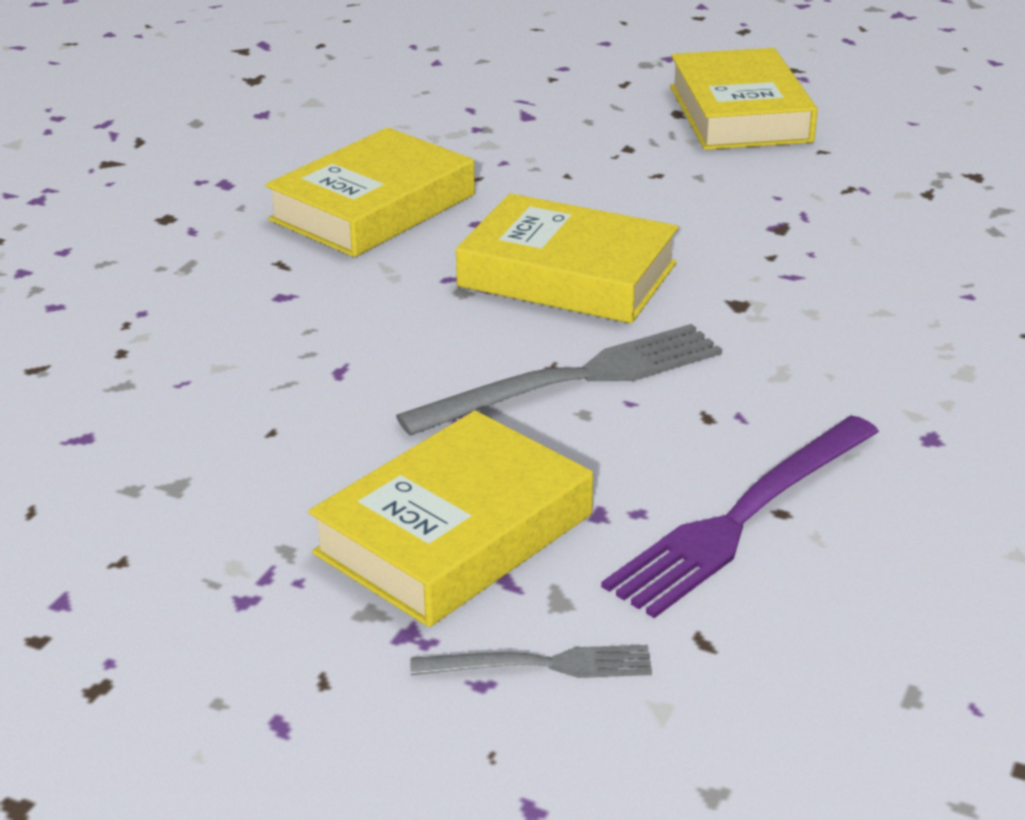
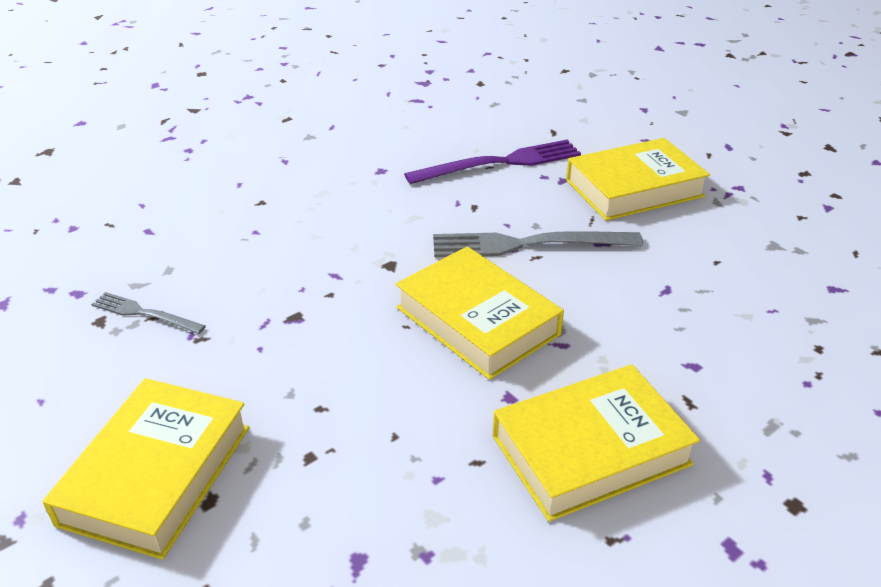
camera: 155 degrees left, 5 degrees up
(541, 665) = (620, 139): grey fork -> grey fork (144, 313)

